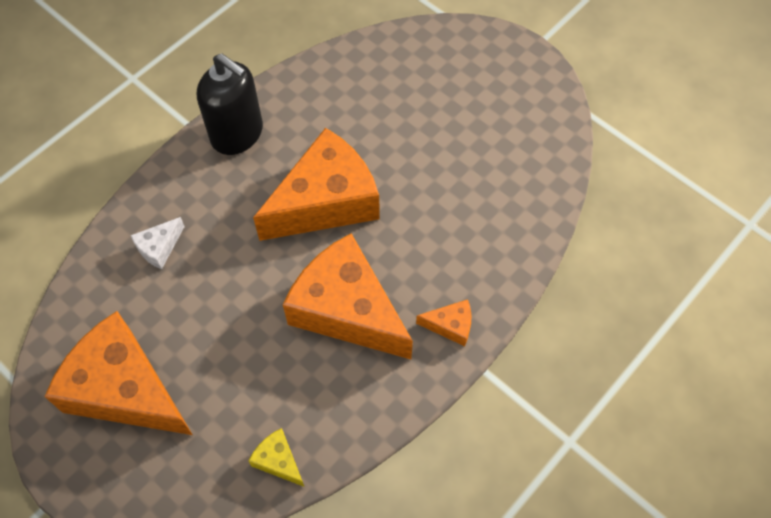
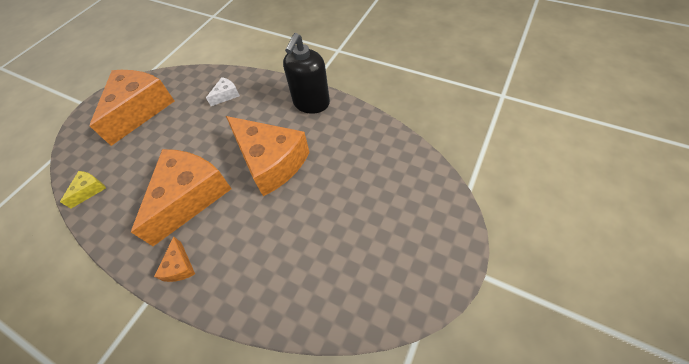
camera: 80 degrees right, 5 degrees down
(159, 247) = (226, 95): white cheese -> white cheese turned 105 degrees clockwise

